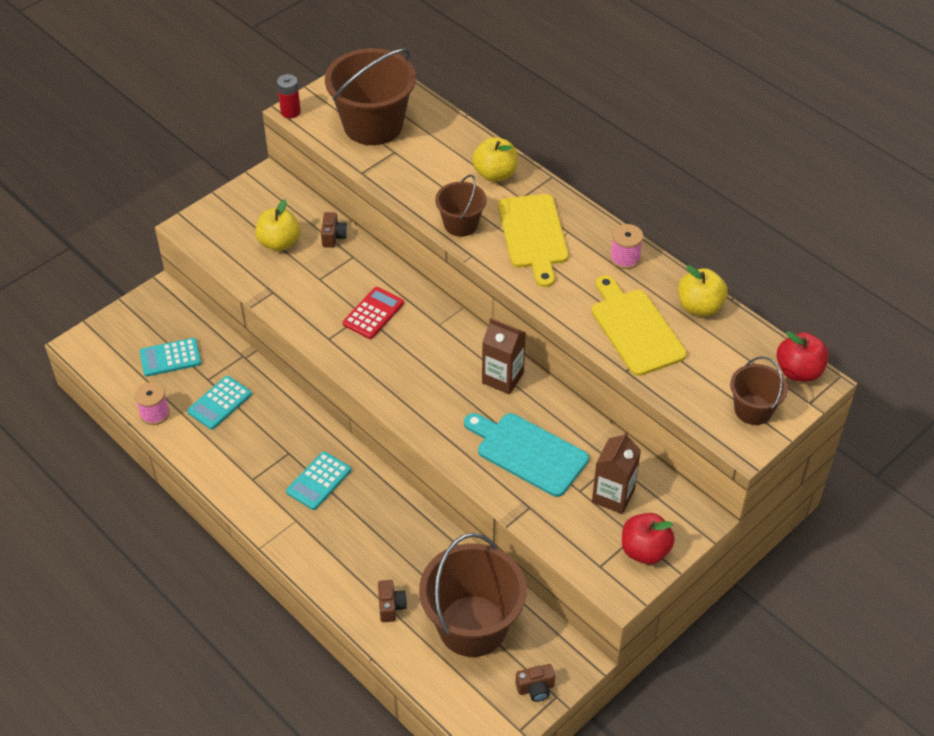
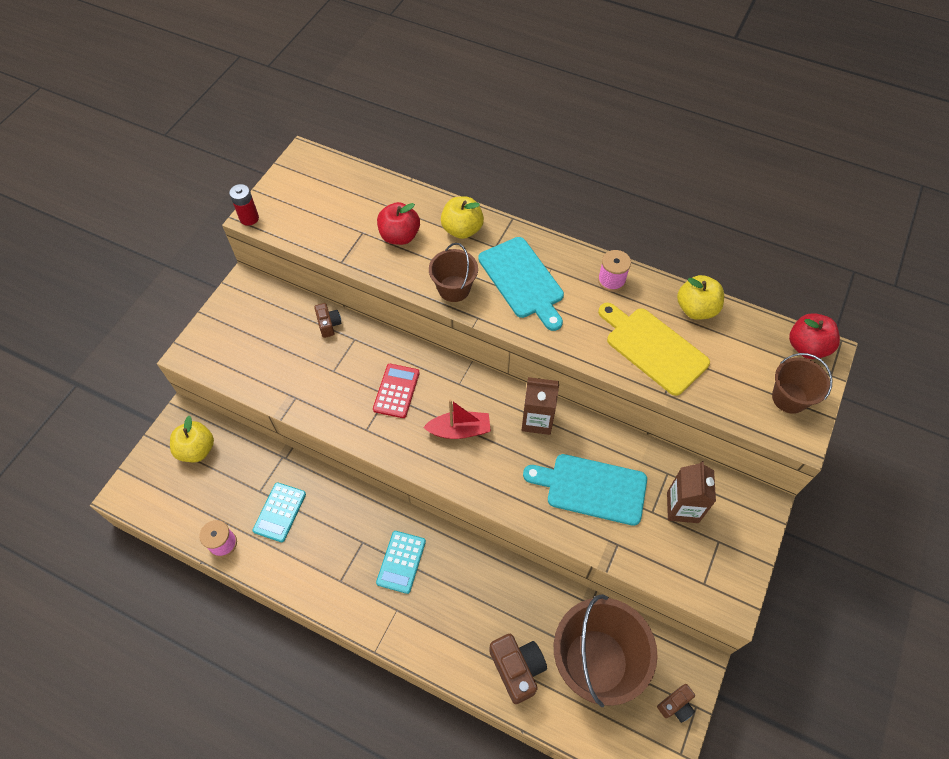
camera: 20 degrees left, 10 degrees up
(170, 358) = (216, 480): turquoise calculator -> none
(279, 243) = (281, 345): yellow apple -> yellow apple (197, 449)
(373, 125) = (331, 211): brown bucket -> none
(391, 606) = (517, 669): brown camera -> brown camera, size x1.74
(420, 365) = (459, 430): none -> red boat
(533, 235) = (522, 280): yellow cutting board -> turquoise cutting board
(645, 551) = (734, 553): red apple -> red apple (399, 236)

